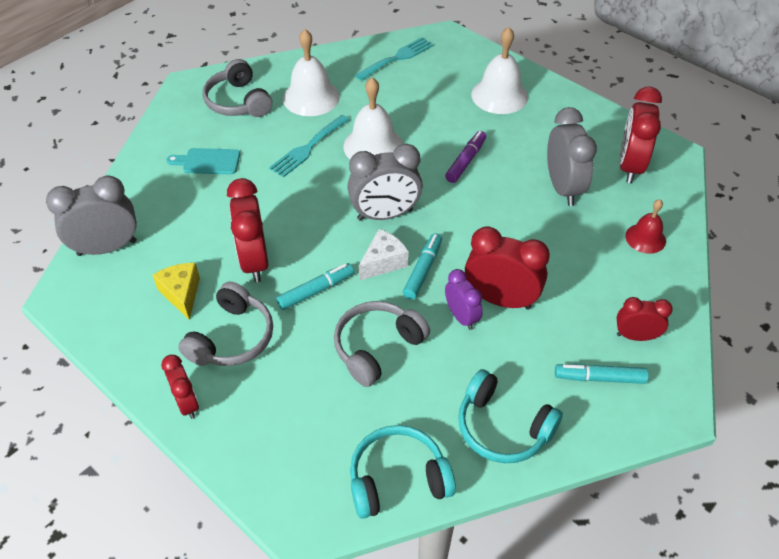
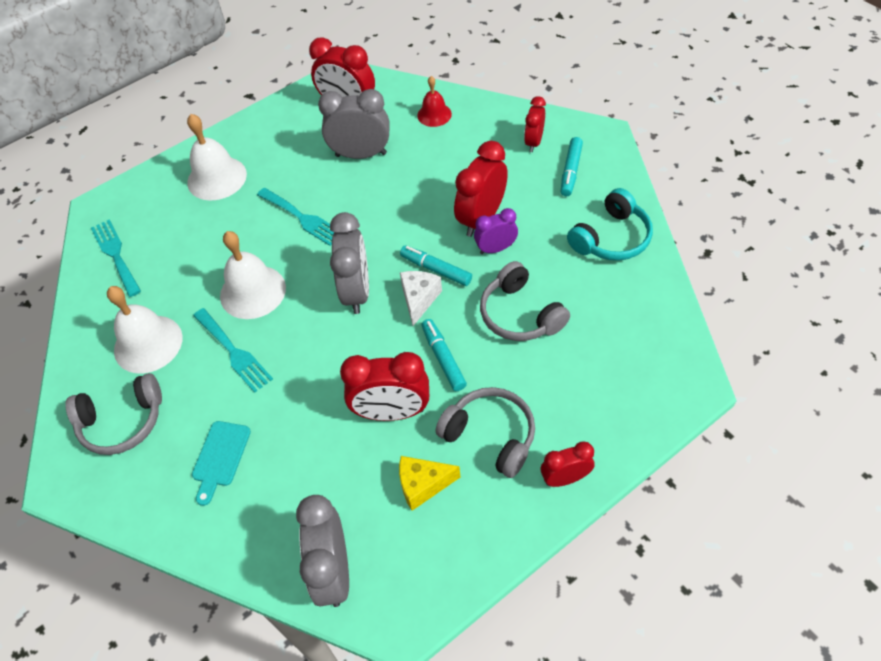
camera: 75 degrees left, 5 degrees up
(383, 262) = (419, 299): white cheese -> white cheese turned 45 degrees clockwise
(398, 479) = (655, 313): turquoise headphones -> none
(465, 161) = (302, 218): purple marker -> turquoise fork

